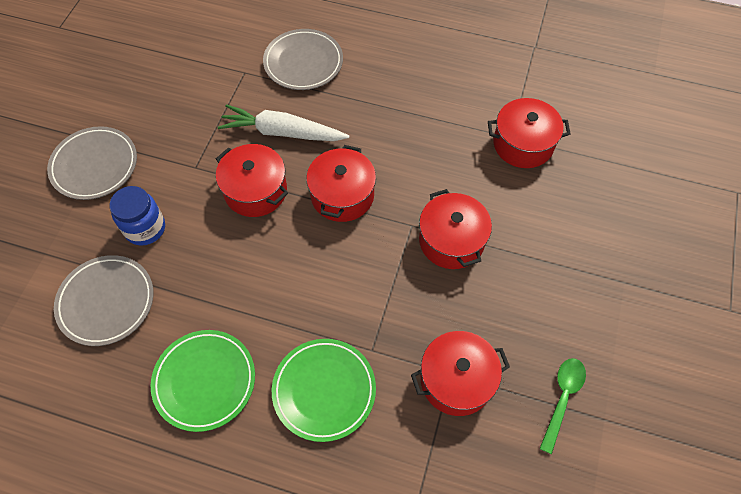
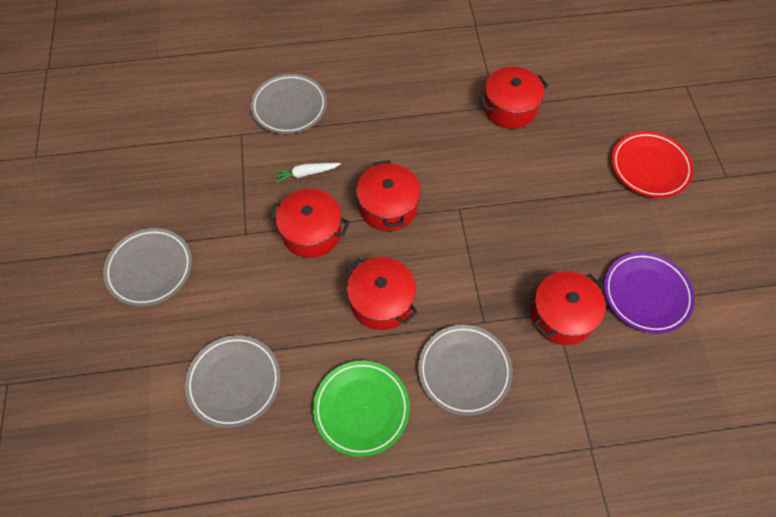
camera: 25 degrees left, 0 degrees up
(145, 228) = (231, 304): blue jar -> none
(282, 132) = (305, 174): white carrot -> white carrot, size x0.55
(324, 390) = (464, 371): green plate -> grey plate
(451, 240) = (497, 208): red pot -> red pot (381, 301)
(562, 398) = (646, 294): green spoon -> purple plate
(644, 264) = (650, 167): none -> red plate

